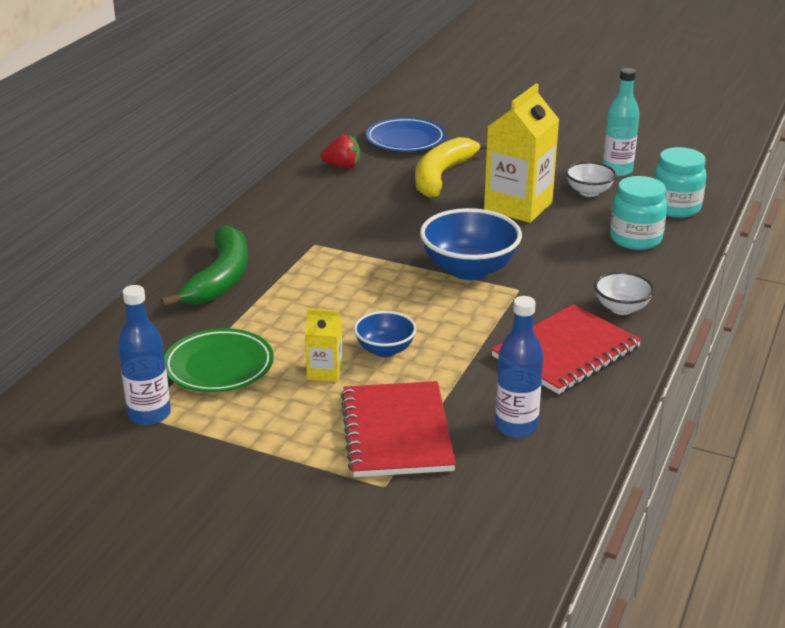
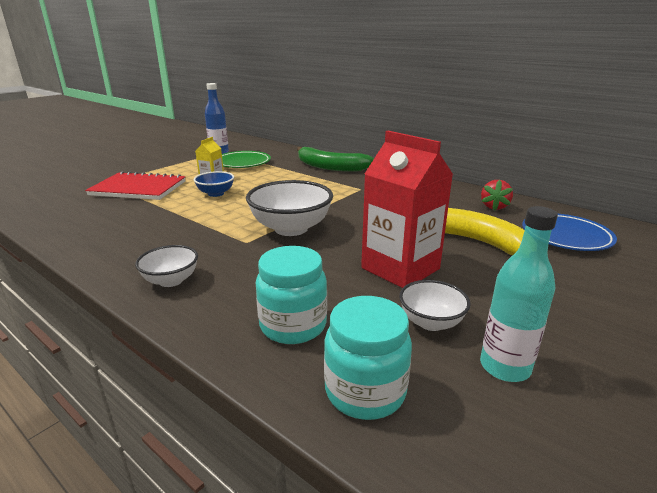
camera: 105 degrees right, 5 degrees down
(469, 270) = (291, 228): blue bowl -> white bowl
(516, 427) = (95, 214): blue bottle -> none
(518, 206) = (400, 268): yellow carton -> red carton
(566, 352) = (143, 243): red notebook -> none

